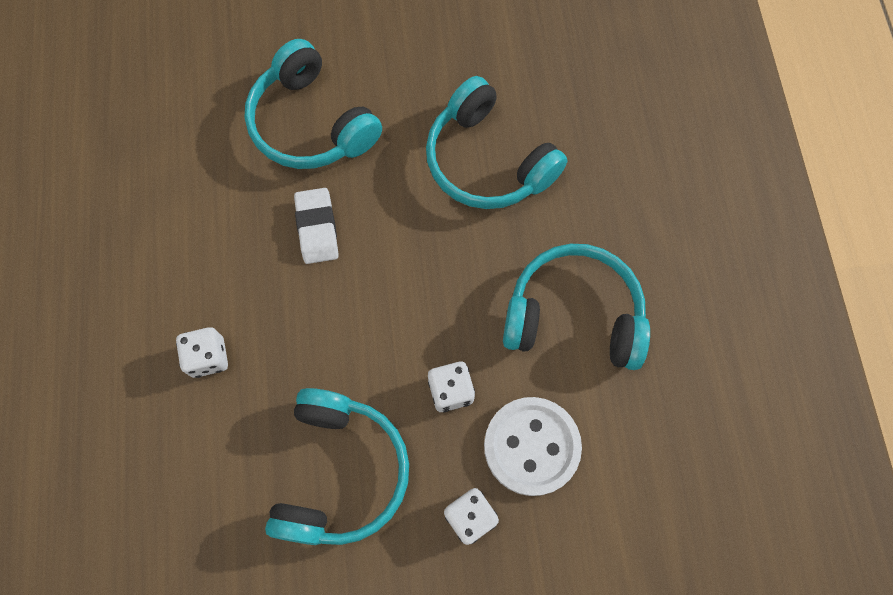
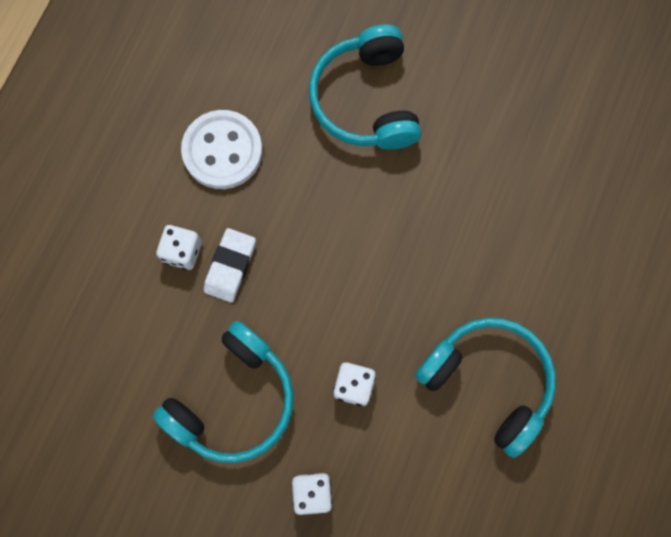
camera: 30 degrees right, 5 degrees up
(317, 228) = (322, 193): white eraser -> white eraser (230, 266)
(487, 161) = (493, 211): turquoise headphones -> none
(531, 446) = (392, 466): white button -> white button (222, 151)

